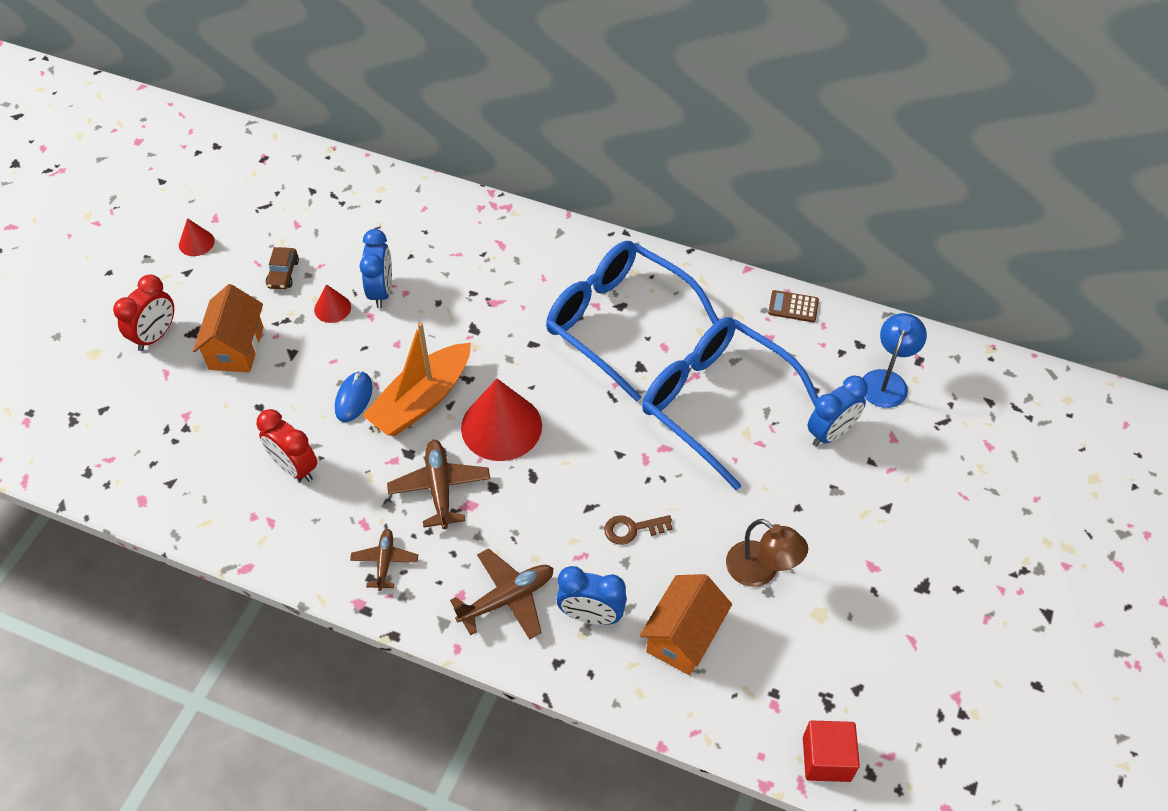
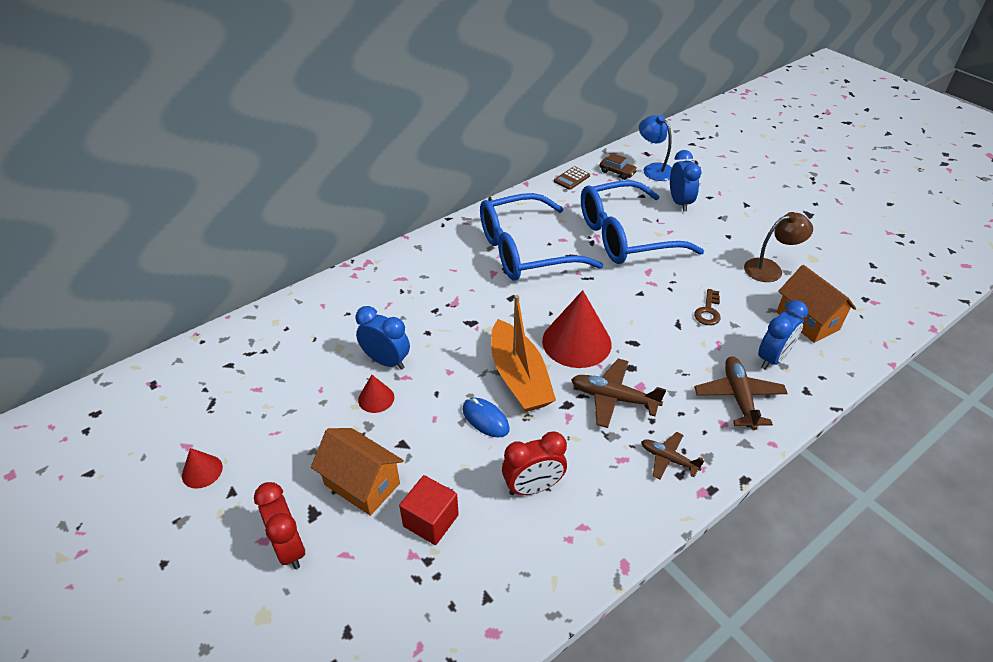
camera: 60 degrees left, 10 degrees down
(283, 274) = (305, 418): brown car -> brown car (617, 172)
(826, 759) = (920, 296): red cube -> red cube (431, 520)

